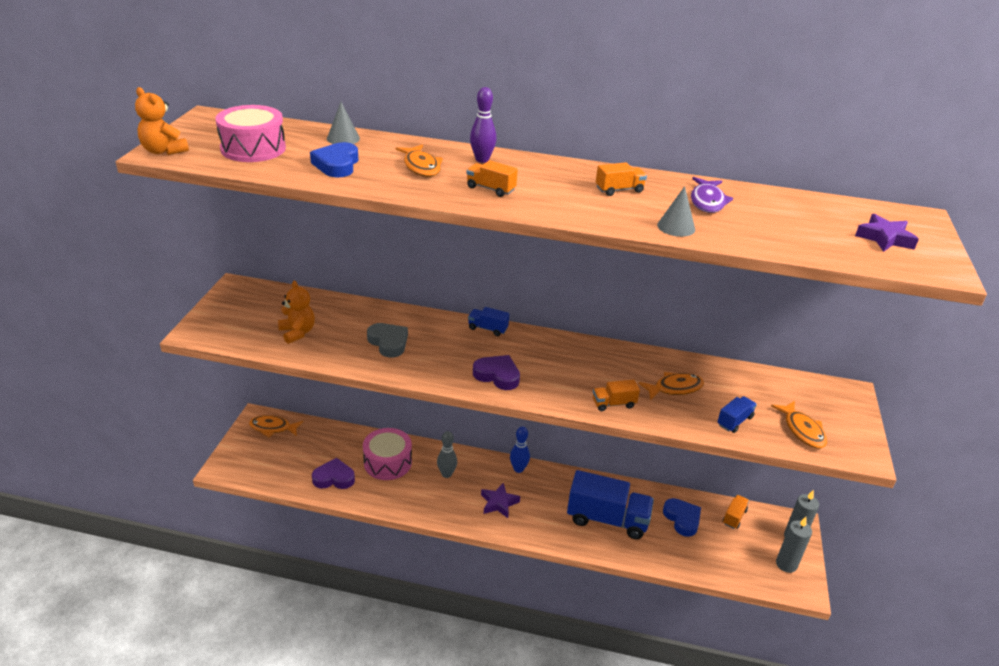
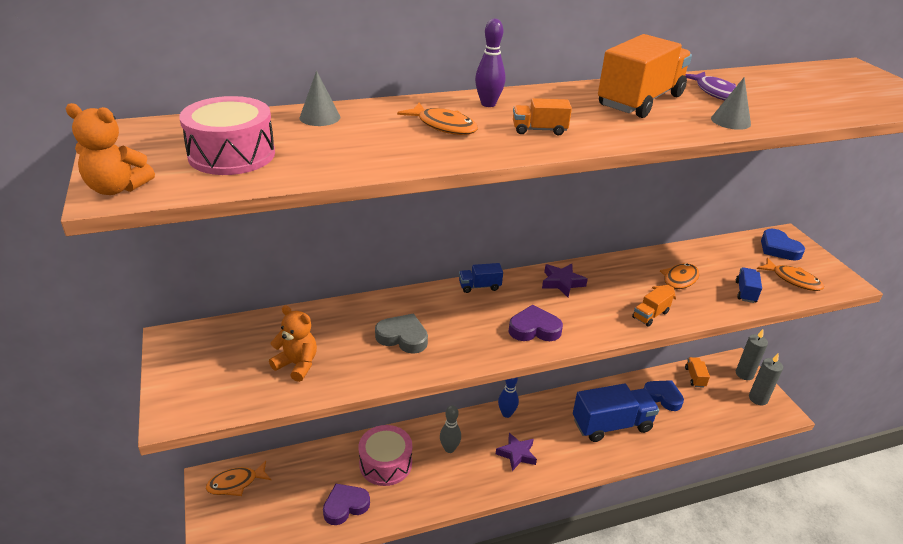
camera: 30 degrees left, 0 degrees up
(337, 165) = (355, 147): blue heart -> blue heart (778, 248)
(619, 190) = (640, 101): orange truck -> orange truck, size x2.21
(884, 238) = (863, 89): purple star -> purple star (562, 283)

